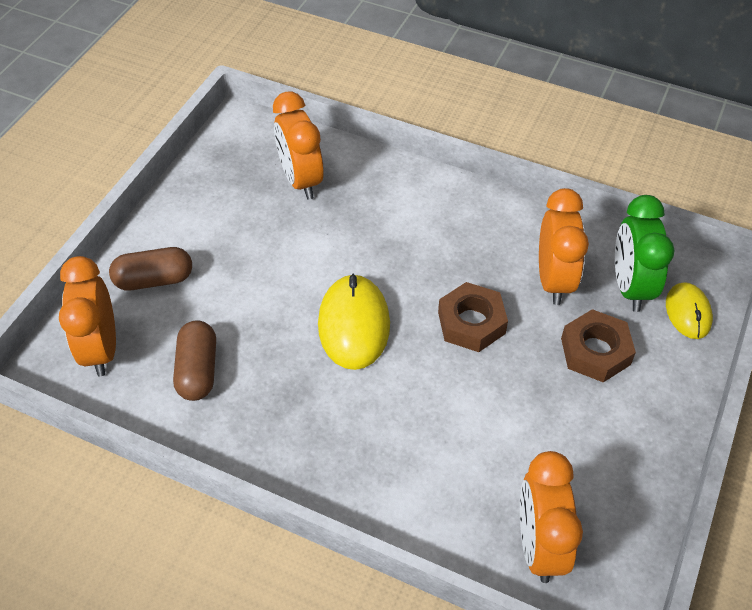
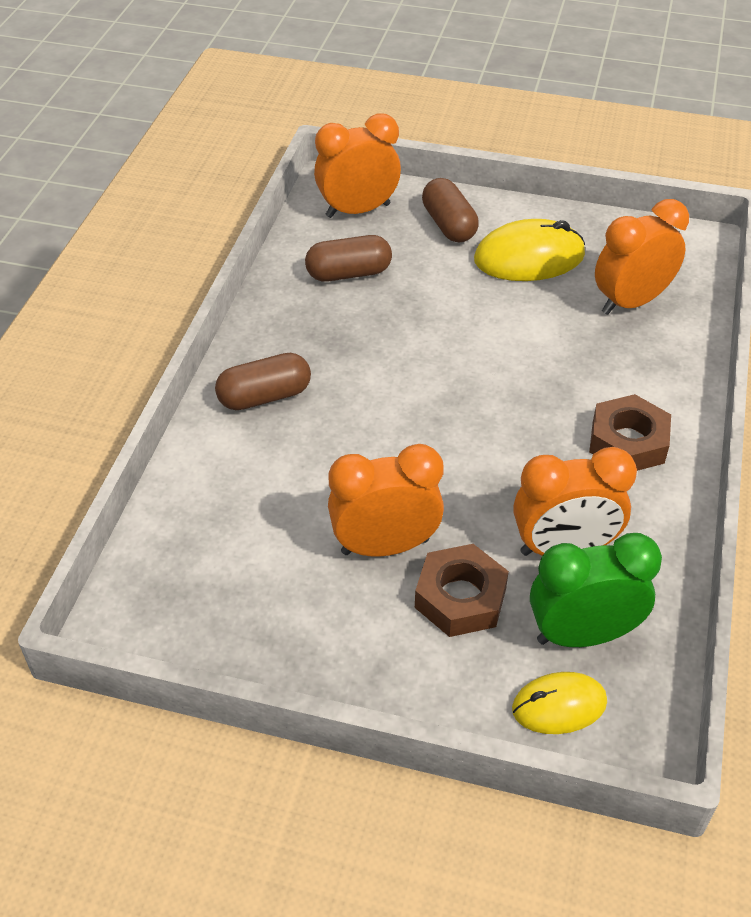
camera: 80 degrees right, 5 degrees down
(353, 324) = (436, 373): yellow mouse -> yellow mouse (529, 257)
(354, 462) = (264, 397): none -> brown capsule
(471, 323) = (469, 472): brown nut -> brown nut (628, 442)
(539, 545) = (185, 554): orange clock -> orange clock (385, 546)

